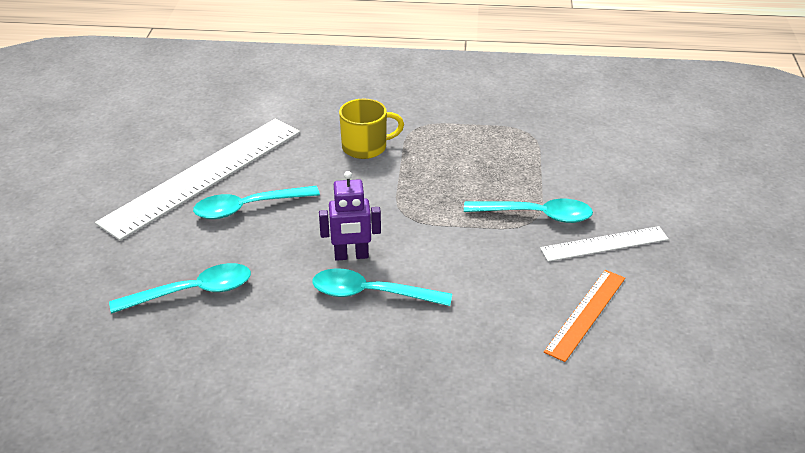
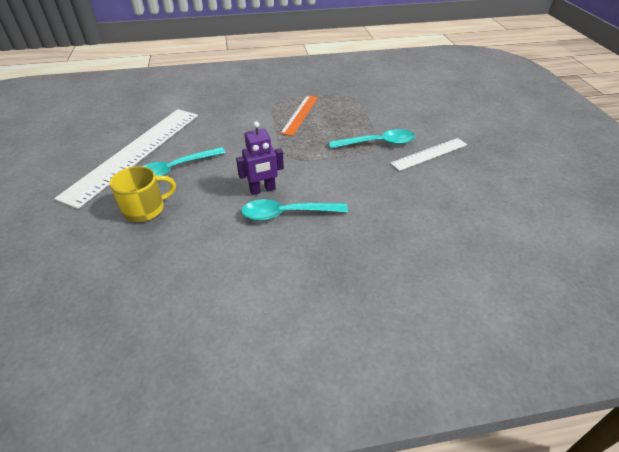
camera: 15 degrees left, 5 degrees up
(192, 292) = (147, 238): turquoise spoon -> none
(366, 147) = (247, 118): yellow mug -> yellow mug (145, 209)
(585, 314) = (440, 200): orange ruler -> orange ruler (300, 114)

